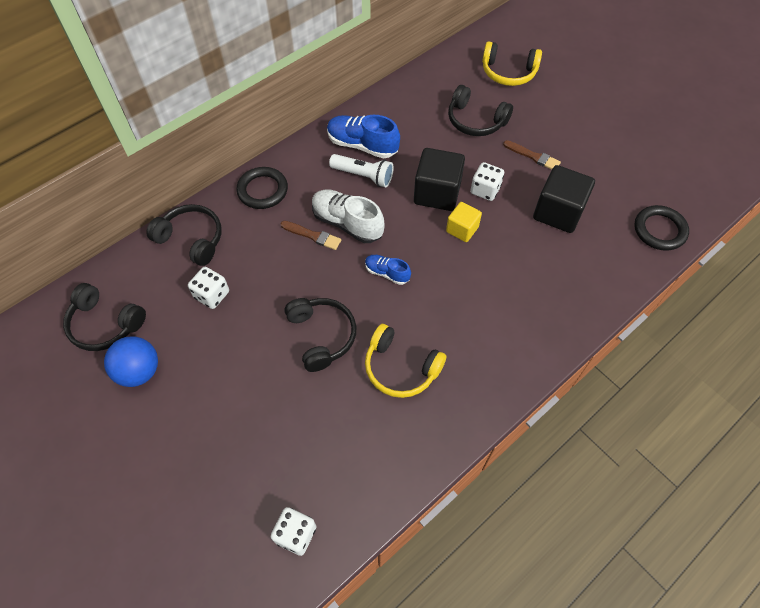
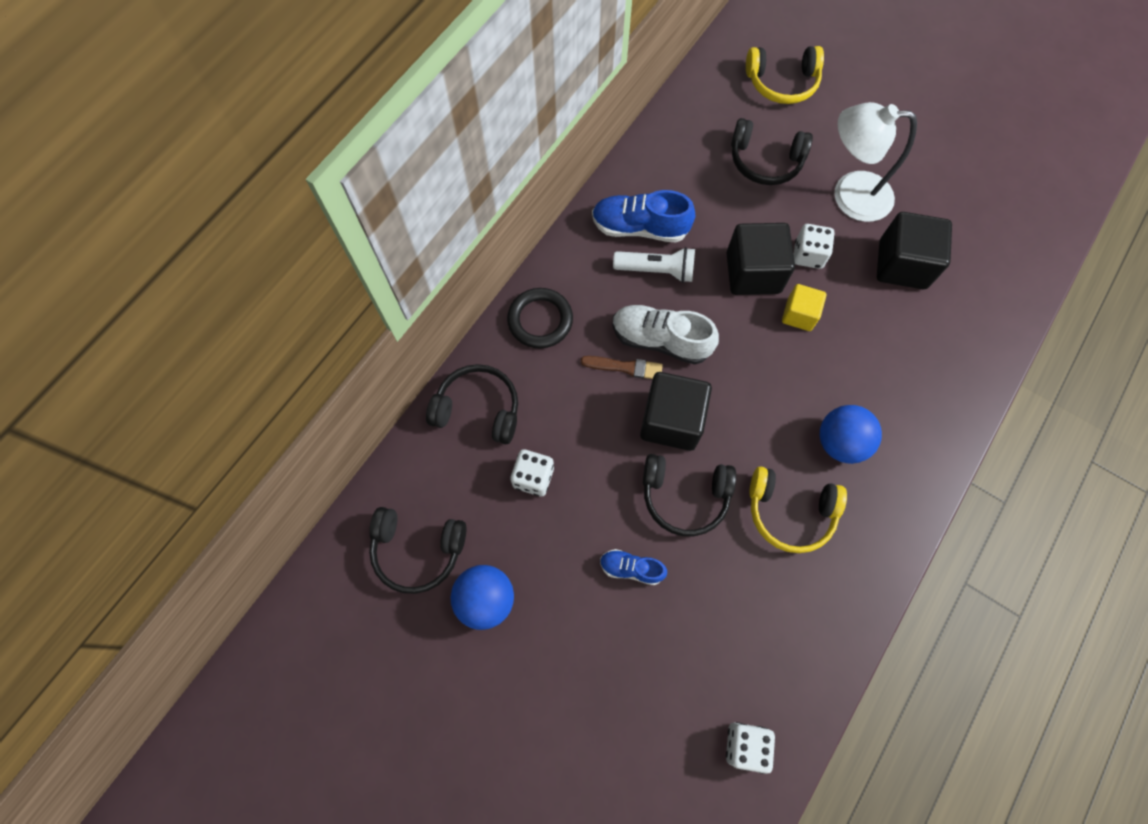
camera: 15 degrees left, 10 degrees up
(321, 336) = (684, 496): black headphones -> black headphones turned 135 degrees clockwise
(333, 280) = (671, 421): none -> black cube
(387, 273) = (731, 395): blue shoe -> blue shoe (631, 568)
(461, 327) = (840, 442): none -> blue ball
(533, 156) = (849, 195): brown brush -> white lamp
(659, 230) = (1022, 260): black ring -> none

